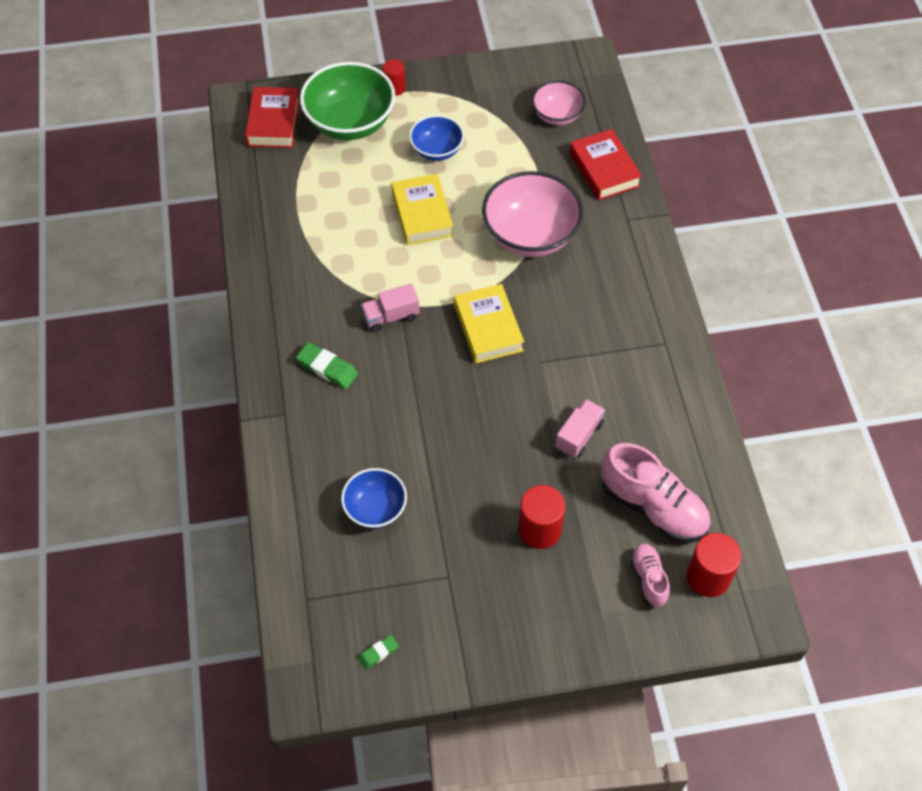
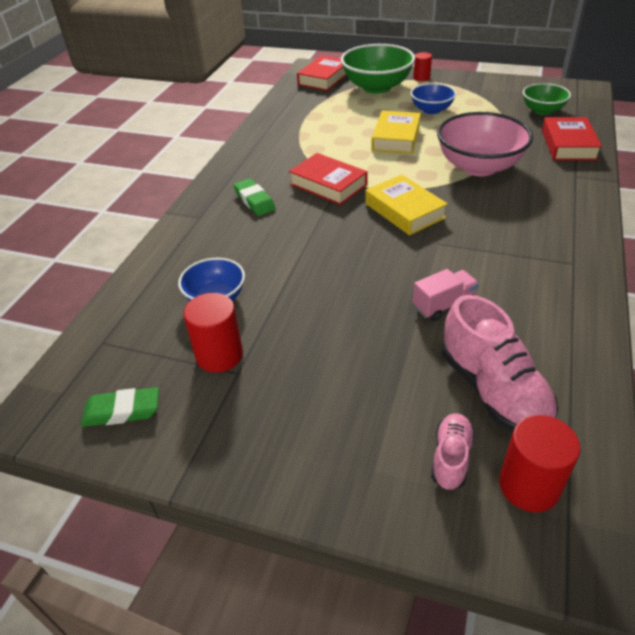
camera: 30 degrees right, 15 degrees down
(378, 653) = (122, 411): green eraser -> green eraser, size x1.72
(391, 316) = (328, 185): pink truck -> red book
(488, 328) = (404, 210): yellow book -> yellow book turned 45 degrees counterclockwise
(539, 530) = (355, 367): red cylinder -> red cylinder (219, 355)
(557, 115) = (542, 110): pink bowl -> green bowl

